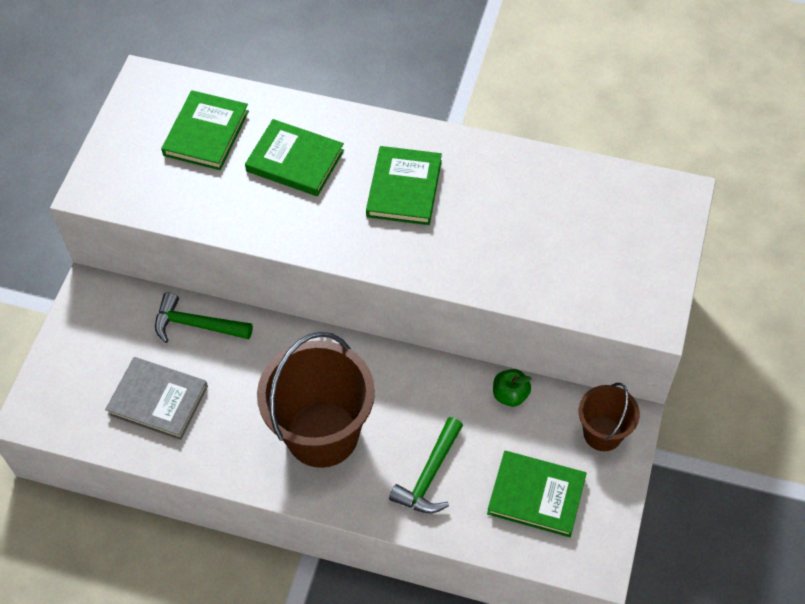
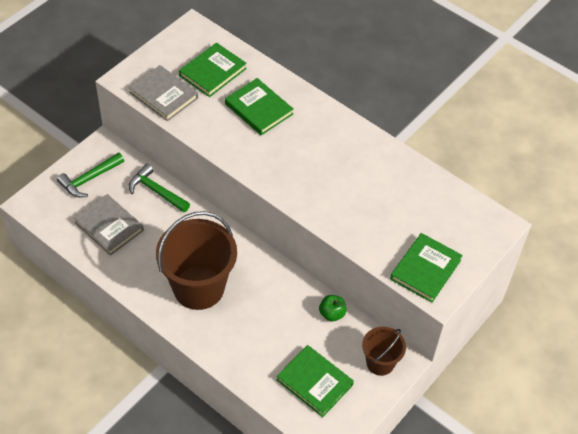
camera: 20 degrees right, 5 degrees down
(157, 192) = (164, 95): none -> grey book
(404, 188) = (318, 151): green book -> green book (425, 269)
(429, 475) = (252, 341): green hammer -> green hammer (89, 179)

